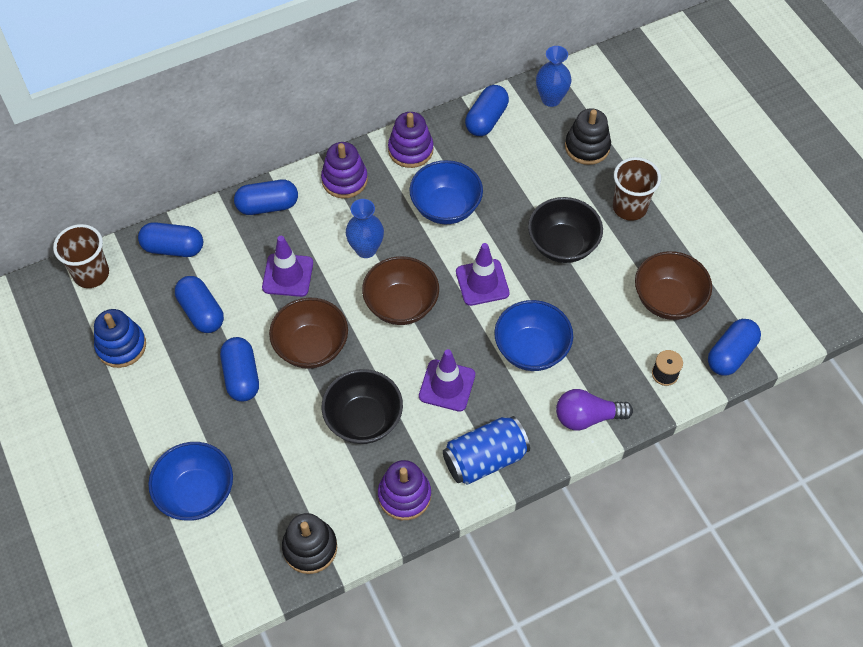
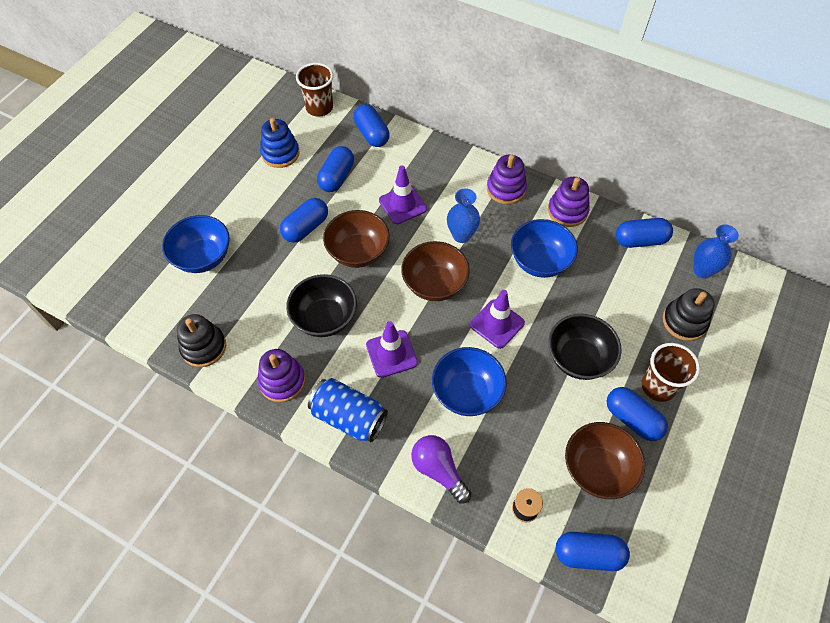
camera: 55 degrees right, 0 degrees up
(267, 206) = (446, 161): blue capsule -> blue capsule (632, 419)

